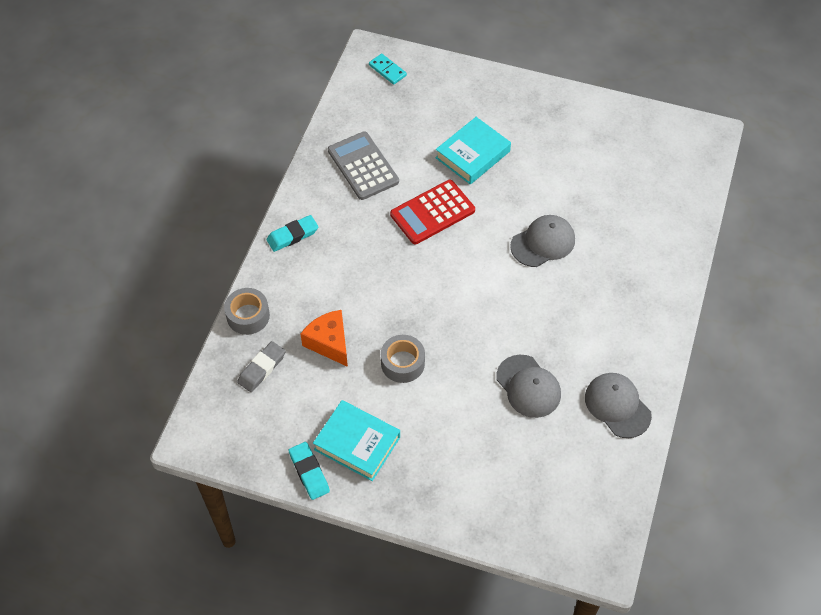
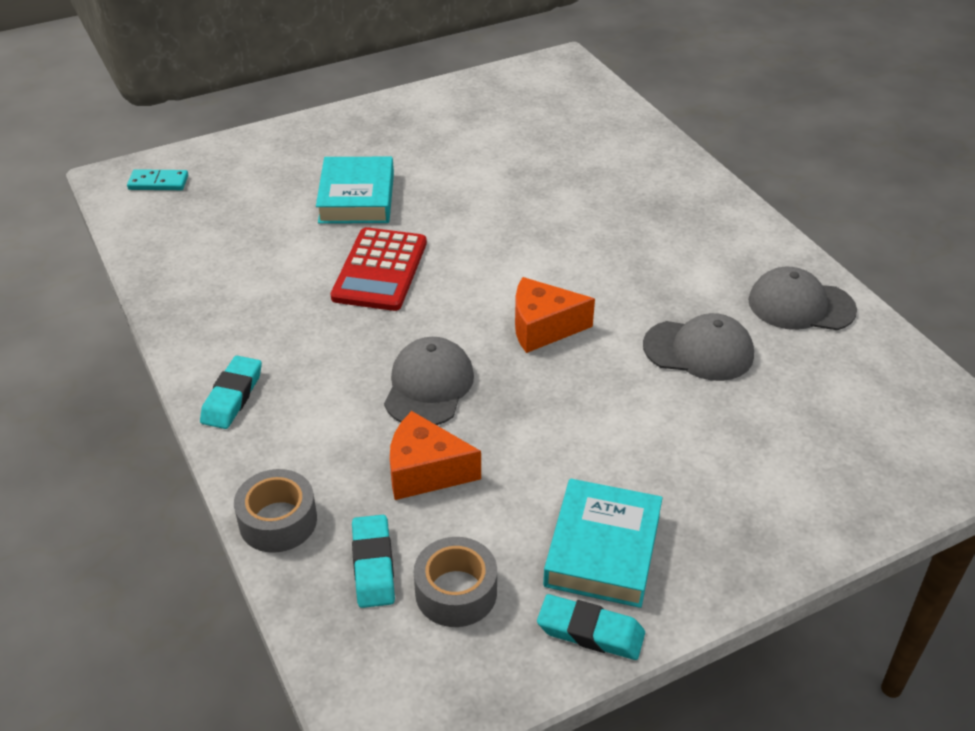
camera: 45 degrees left, 15 degrees down
(262, 368) = (373, 565): grey eraser -> turquoise eraser
(357, 443) = (603, 549): turquoise book -> turquoise book turned 60 degrees counterclockwise
(363, 166) = (239, 278): grey calculator -> none
(402, 363) = (540, 427): grey tape -> grey tape (456, 592)
(469, 310) = (543, 327): none -> orange cheese
(543, 243) = (533, 224): grey cap -> grey cap (428, 386)

